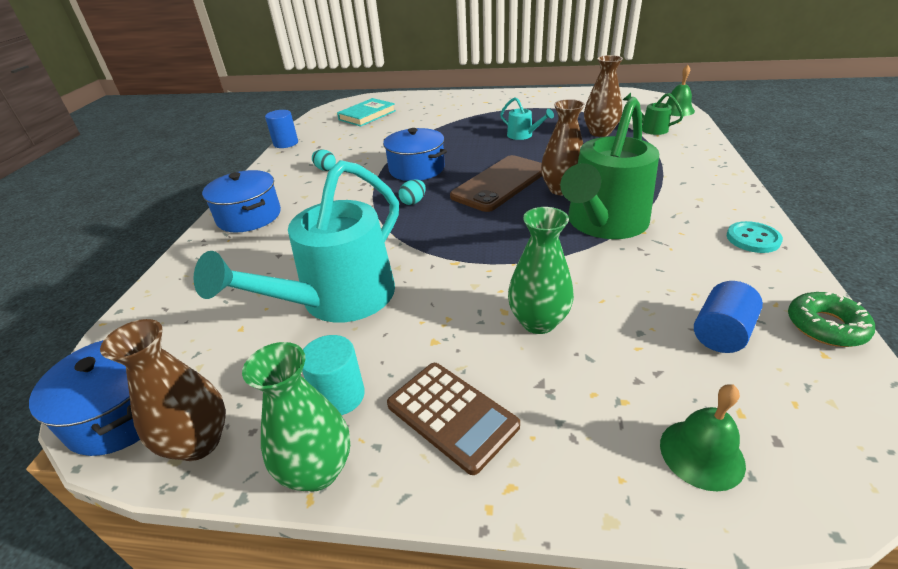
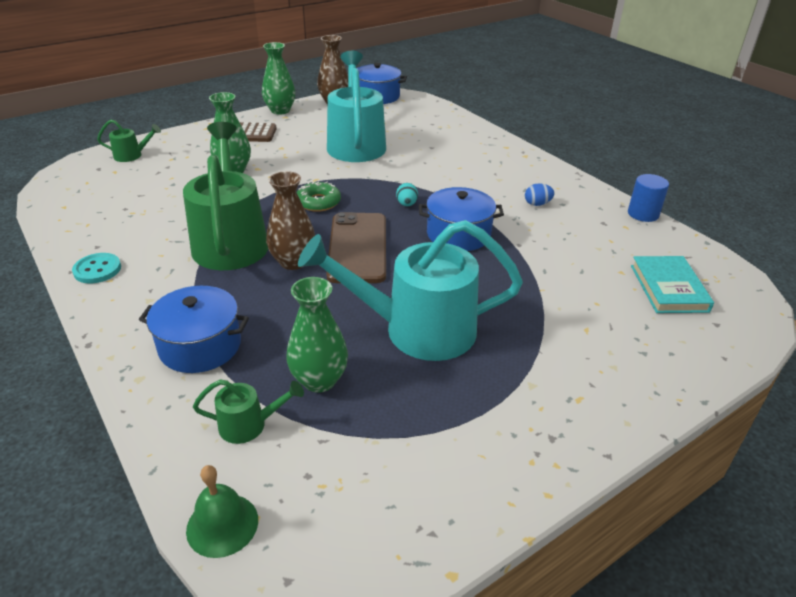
camera: 135 degrees right, 0 degrees up
(249, 216) = (502, 156): blue pot -> blue pot (200, 346)
(325, 169) = (537, 204): turquoise egg -> blue egg
(339, 396) = (300, 123): turquoise cylinder -> none
(523, 135) = (416, 330): turquoise watering can -> turquoise watering can, size x2.31
(600, 132) = (319, 380): brown vase -> green vase
(701, 454) = (132, 155): green bell -> green watering can
(721, 333) = (124, 198): blue cylinder -> none
(825, 326) = (57, 221): green donut -> green donut (318, 202)

